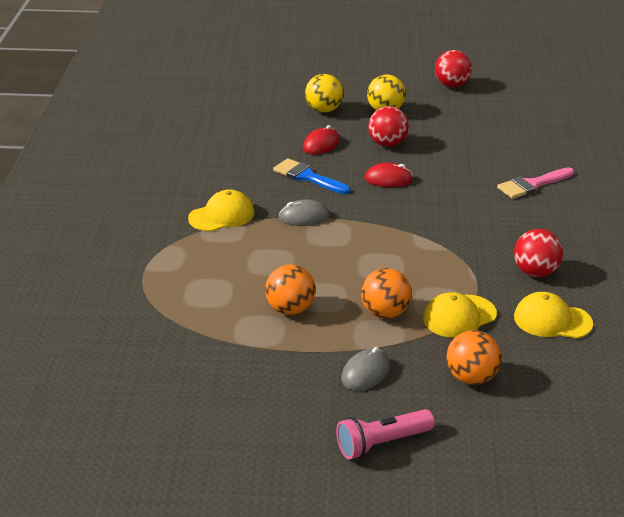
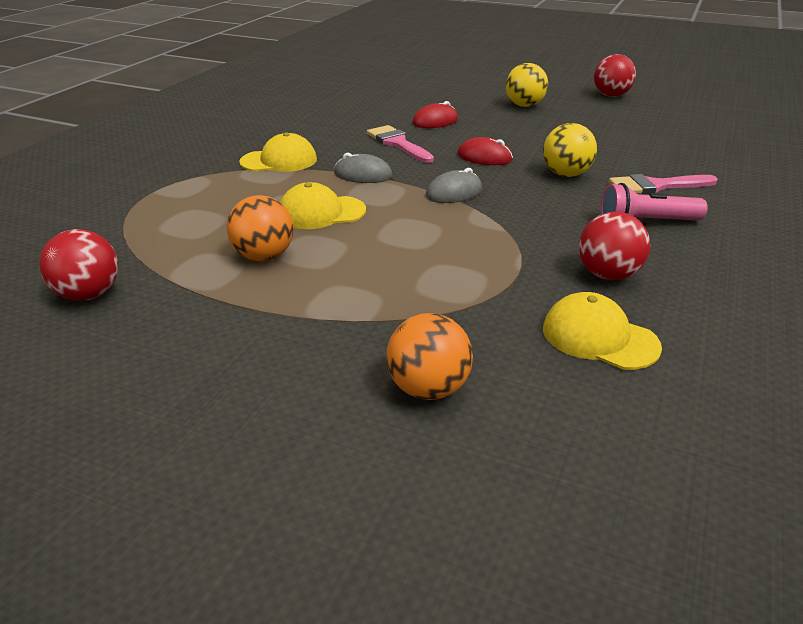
camera: 20 degrees right, 0 degrees up
(307, 177) = (397, 143): blue brush -> pink brush
(324, 110) = (461, 98): yellow ball -> yellow ball (566, 174)
(365, 373) = (287, 347): grey mouse -> grey mouse (454, 192)
(382, 444) = (222, 453): pink flashlight -> pink flashlight (646, 222)
(385, 313) = (373, 282): orange ball -> none
(387, 144) = (506, 129): red ball -> red ball (89, 294)
(459, 316) = (467, 306): yellow cap -> yellow cap (321, 212)

